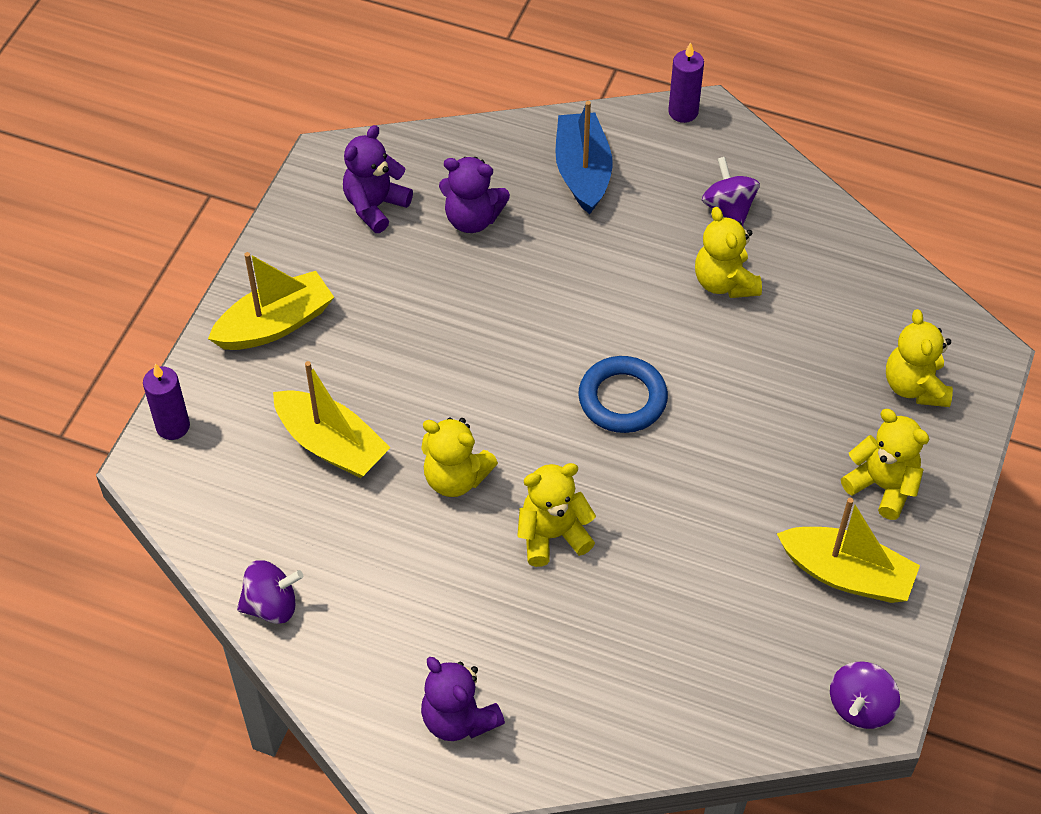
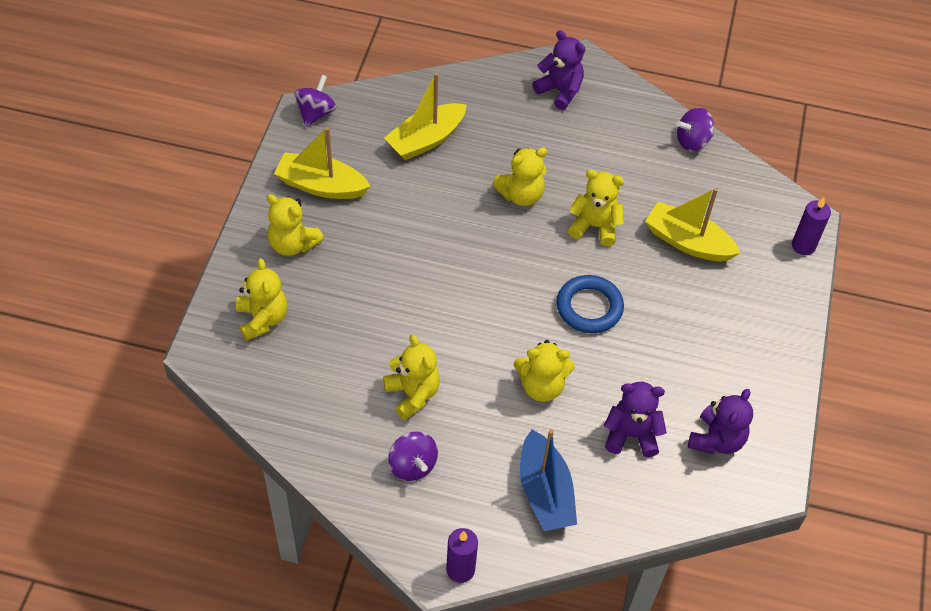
camera: 170 degrees right, 0 degrees up
(275, 324) = (760, 327): yellow boat -> yellow boat (426, 140)
(567, 278) = (541, 386): none -> yellow teddy bear
(622, 399) = (485, 291): blue ring -> blue ring (589, 307)

